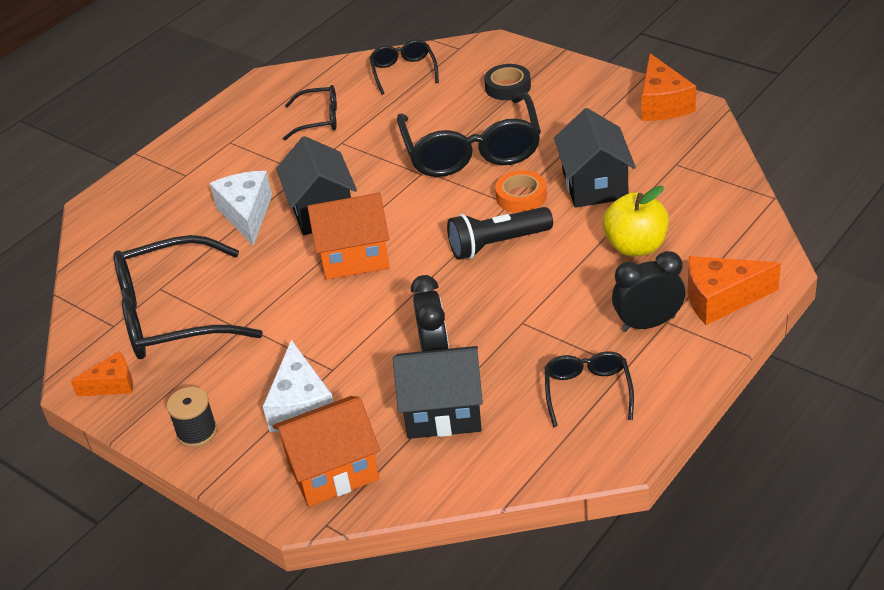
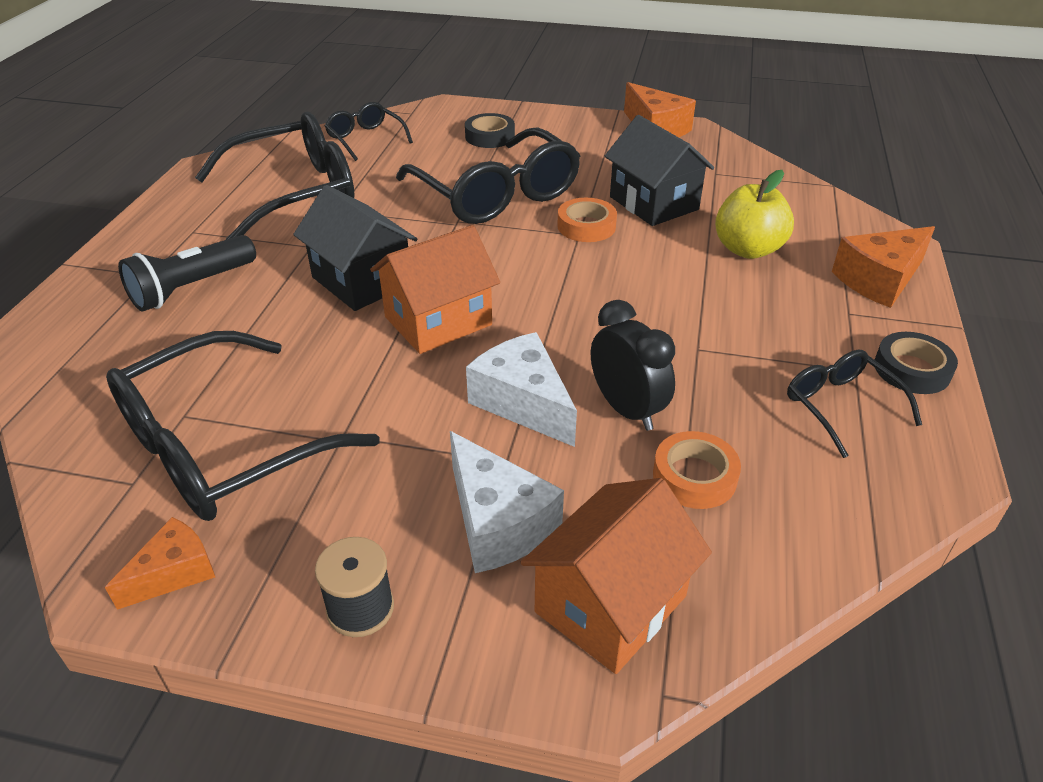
camera: 30 degrees left, 0 degrees up
(246, 214) = (262, 302): white cheese -> white cheese (523, 402)
(319, 119) = (296, 193): black glasses -> black glasses, size x1.97
(443, 412) = (694, 476): black house -> orange tape
(497, 244) = (600, 275): black flashlight -> black flashlight (192, 288)
(648, 324) = (833, 319): black clock -> none
(670, 378) = (912, 369): none -> black tape

